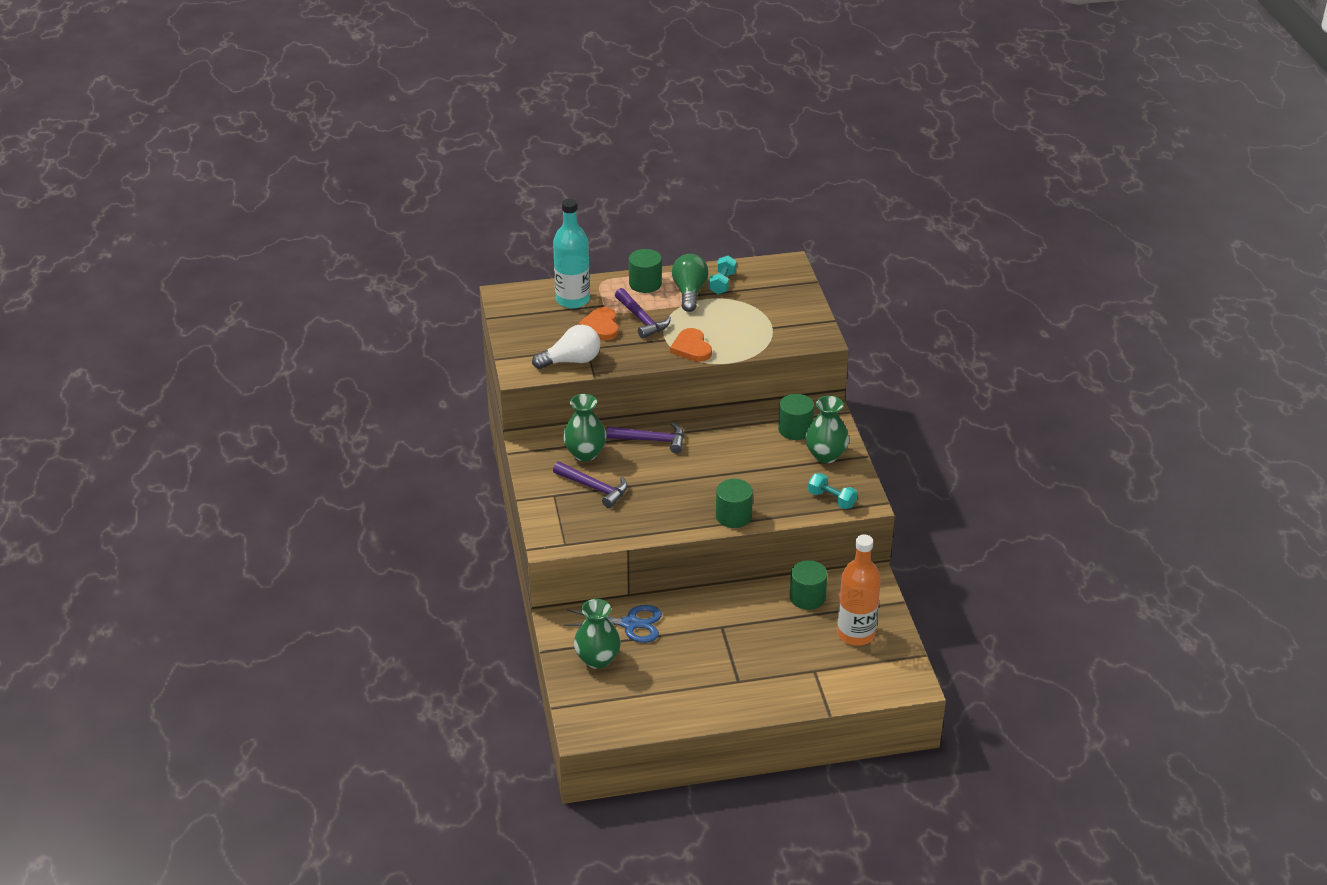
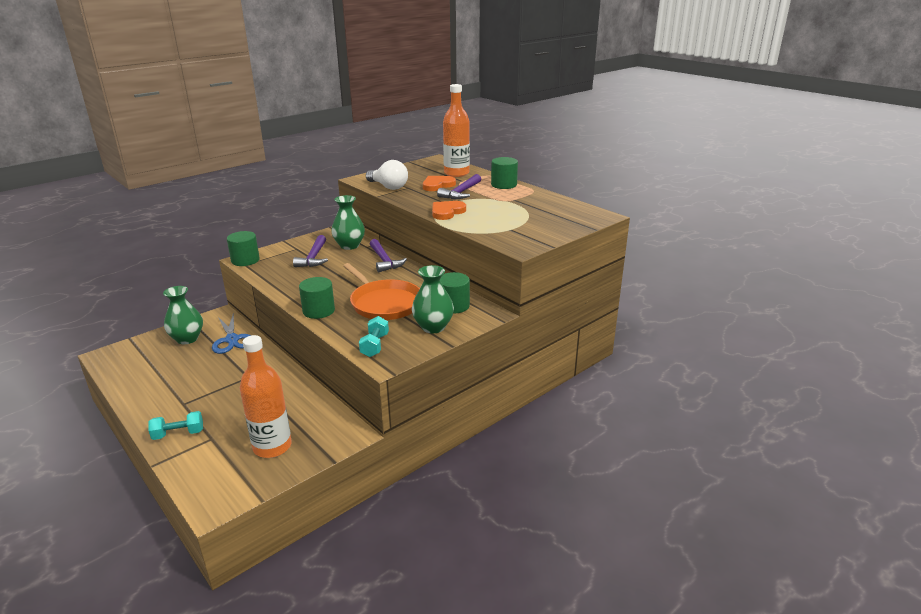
camera: 60 degrees right, 10 degrees down
(572, 300) = (456, 173): turquoise bottle -> orange bottle
(689, 292) = (513, 197): green light bulb -> none
(722, 283) = (541, 203): turquoise dumbbell -> turquoise dumbbell (178, 434)
(753, 470) = (384, 303): none -> orange pan
(807, 597) = (307, 406): green cylinder -> green cylinder (245, 260)

